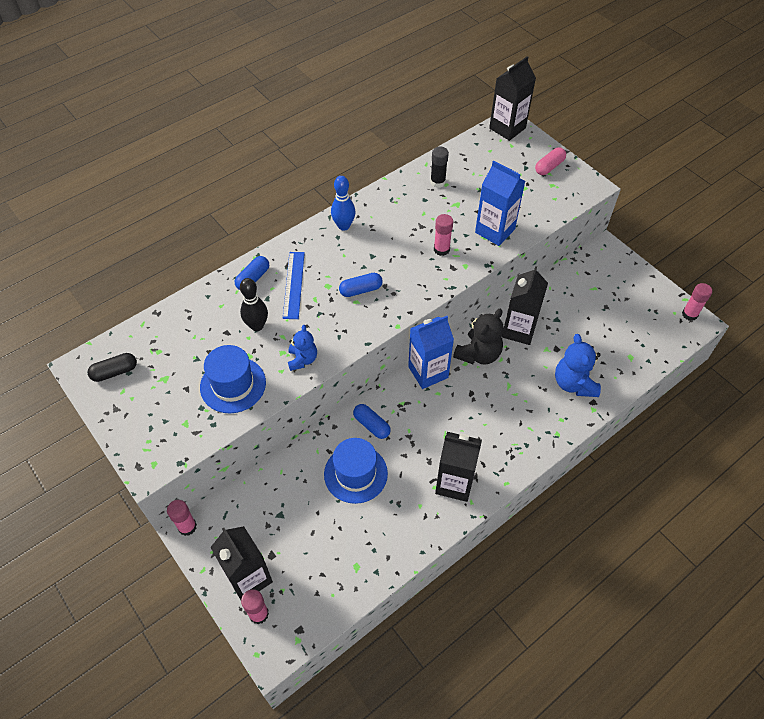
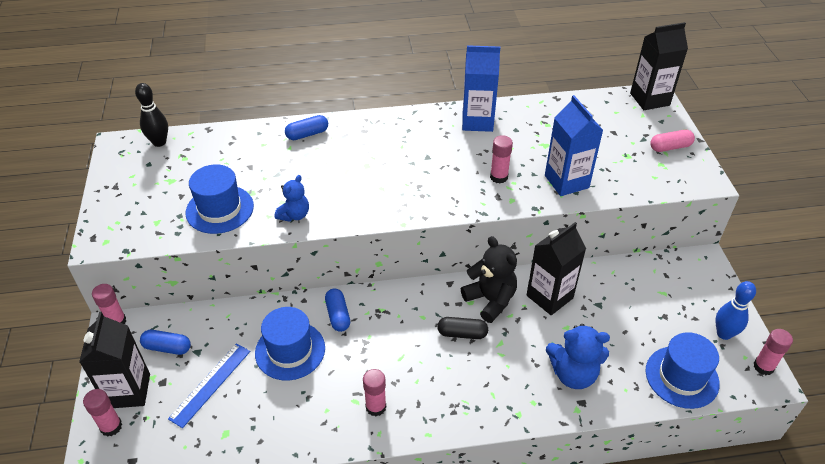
camera: 30 degrees right, 10 degrees down
(115, 372) = (139, 159): black capsule -> black capsule (462, 333)
(257, 326) = (279, 172): black bowling pin -> black bowling pin (159, 142)
(293, 284) = (337, 152): blue ruler -> blue ruler (210, 384)
(344, 226) = (421, 123): blue bowling pin -> blue bowling pin (724, 334)
(361, 290) = (393, 180): blue capsule -> blue capsule (167, 347)
(428, 372) = (427, 294): blue carton -> blue carton (477, 121)
(437, 182) = (540, 120): black glue stick -> none
(454, 483) = (376, 407): black carton -> pink glue stick
(478, 354) = (490, 300): black teddy bear -> black teddy bear turned 105 degrees counterclockwise
(574, 383) = (573, 374): blue teddy bear -> blue teddy bear turned 105 degrees counterclockwise
(644, 348) = (681, 377): none -> blue hat

